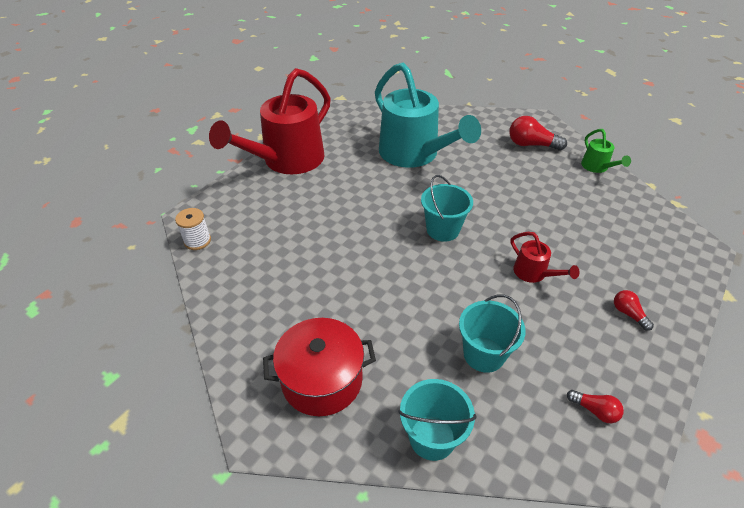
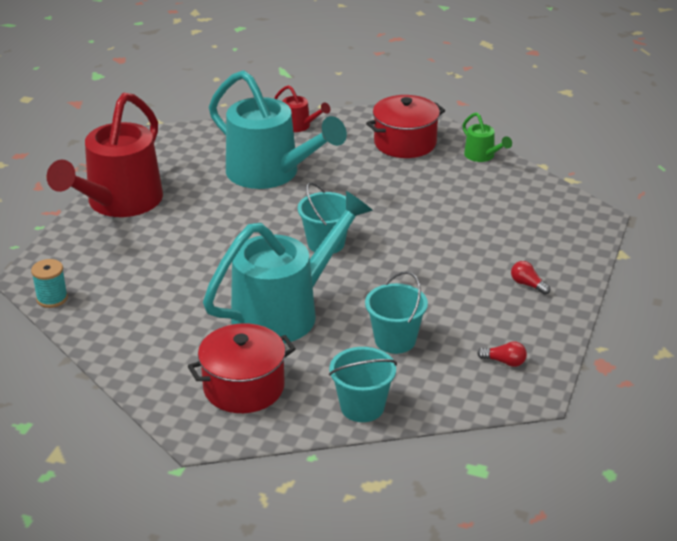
camera: 15 degrees left, 10 degrees down
(197, 241) = (52, 298): white spool -> turquoise spool
(388, 296) = (286, 311): none -> turquoise watering can
(531, 145) = (405, 143): red light bulb -> red pot
(534, 274) = (431, 267): red watering can -> red watering can (299, 126)

